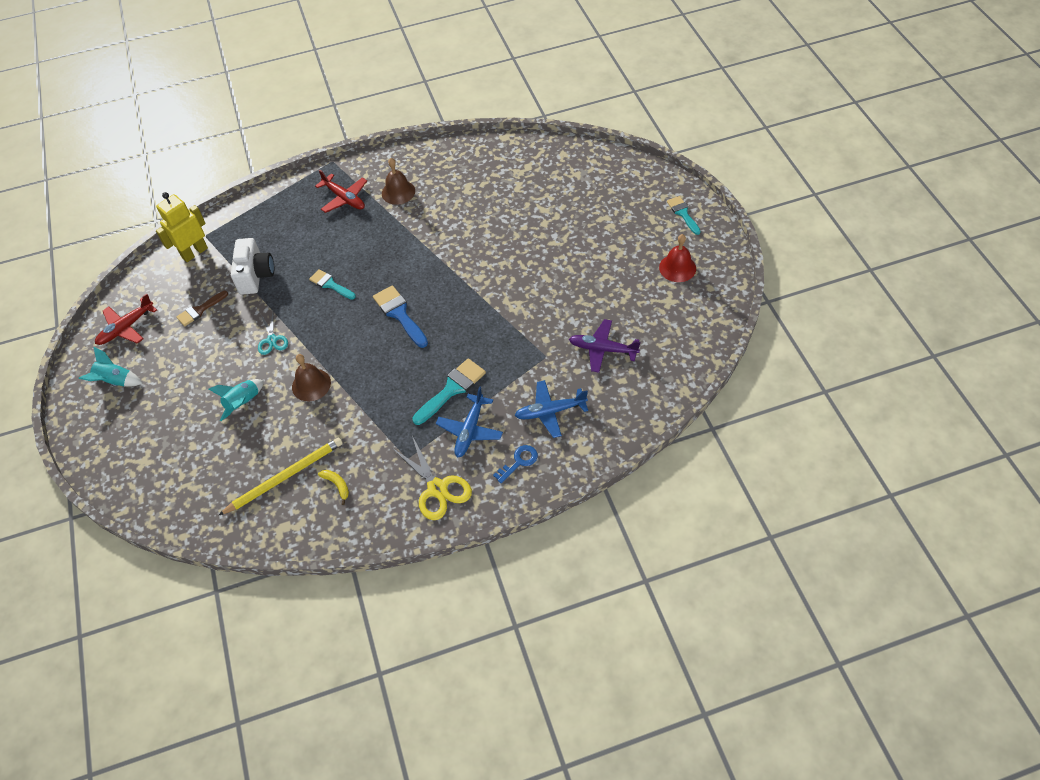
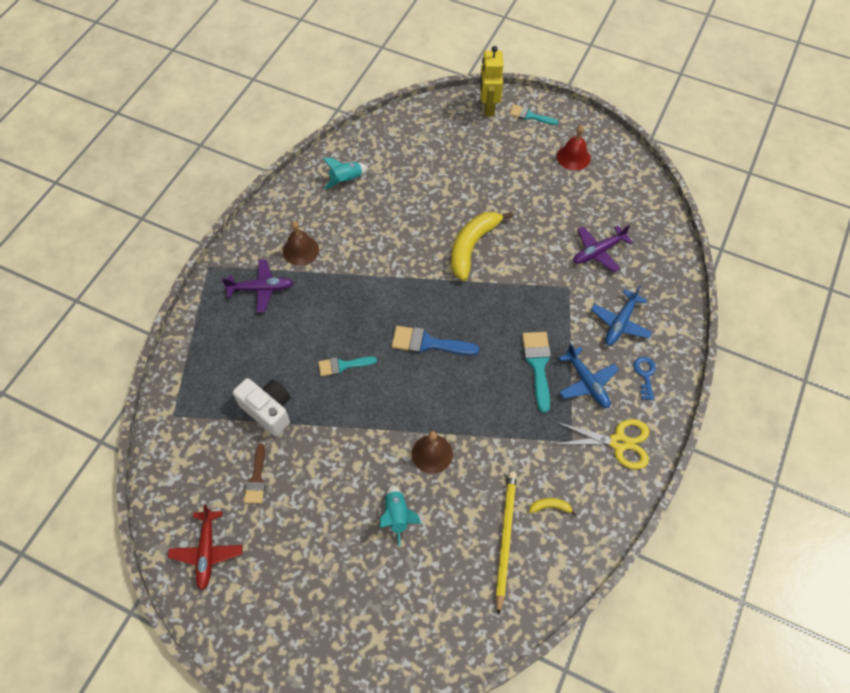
camera: 50 degrees left, 5 degrees up
(116, 381) = (261, 602): turquoise rocket -> turquoise rocket (346, 180)
(194, 252) = (184, 437): yellow robot -> yellow robot (488, 107)
(272, 340) = (353, 448): turquoise scissors -> none
(344, 198) = (261, 289): red plane -> purple plane
(513, 274) = (472, 246): none -> yellow banana

